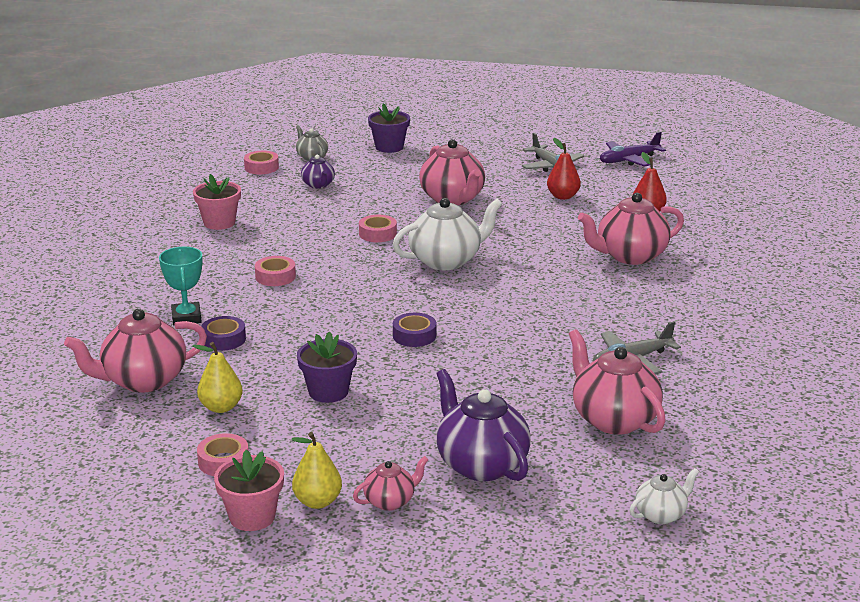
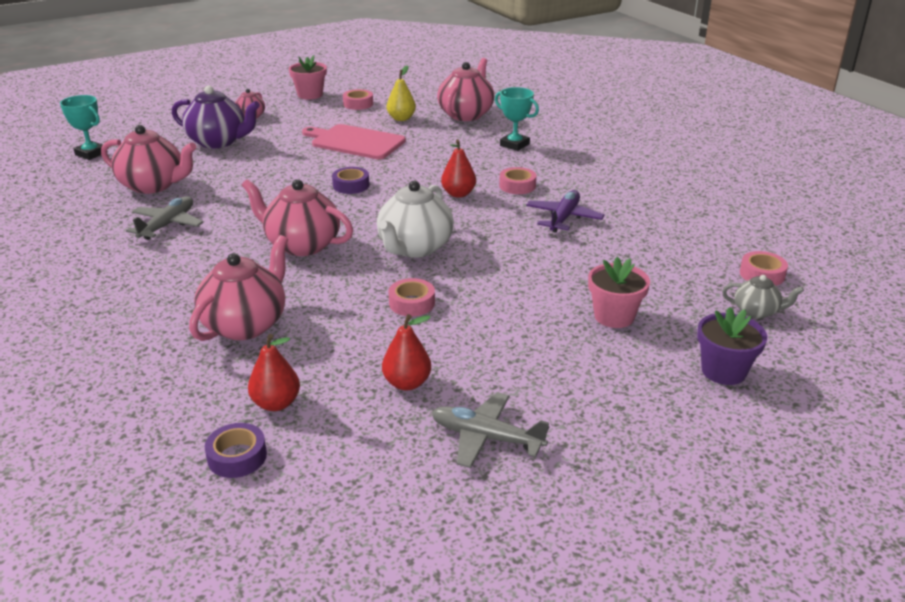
camera: 140 degrees right, 5 degrees up
(219, 222) = (651, 207): pink flower pot -> pink flower pot (614, 316)
(223, 339) = (467, 143): purple tape -> purple tape (237, 457)
(317, 502) = (287, 107): yellow pear -> none
(318, 185) = (668, 278): purple teapot -> none
(328, 392) = (355, 142): purple flower pot -> pink cutting board
(336, 289) = (458, 194): none -> red pear
(377, 234) = (514, 249): pink tape -> pink tape (412, 303)
(453, 199) = (517, 320): pink teapot -> pink teapot (302, 245)
(628, 160) = (400, 520): purple plane -> purple plane (563, 218)
(661, 514) = (91, 154): white teapot -> turquoise trophy

